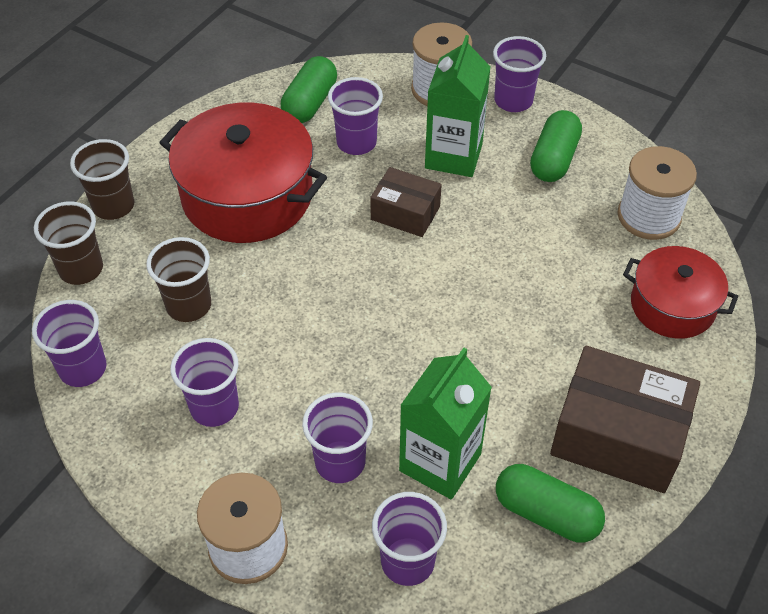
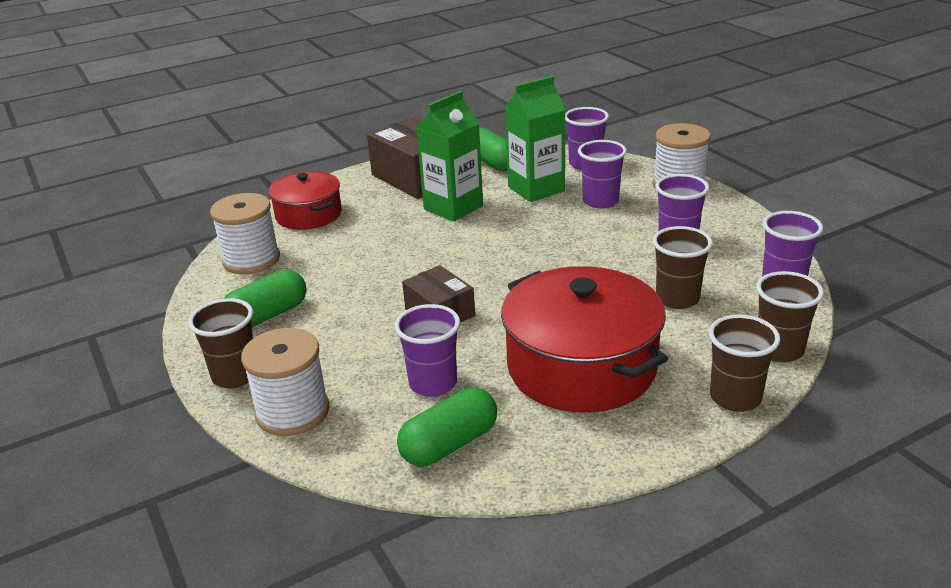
camera: 150 degrees left, 20 degrees down
(453, 156) = (351, 343): green carton -> green carton (453, 207)
(513, 101) = (235, 375): purple cup -> brown cup

